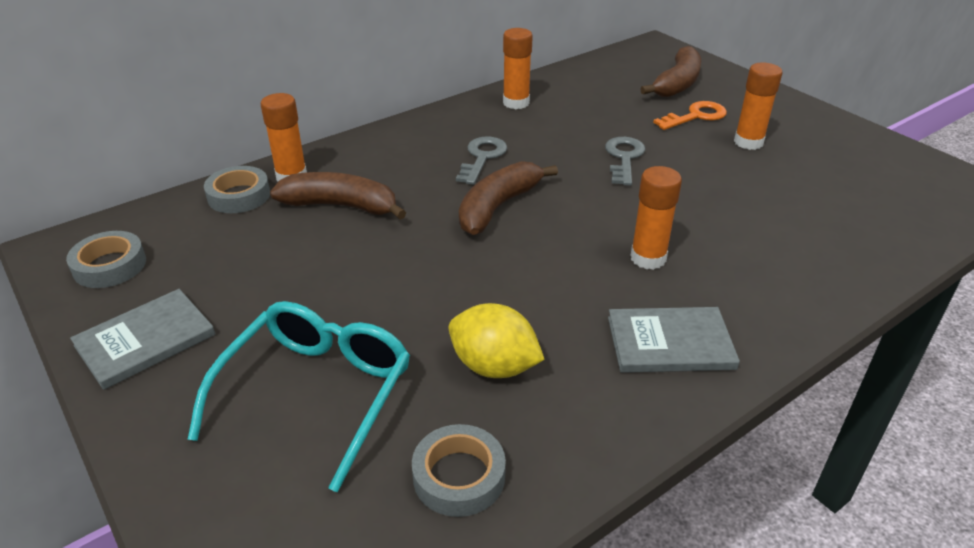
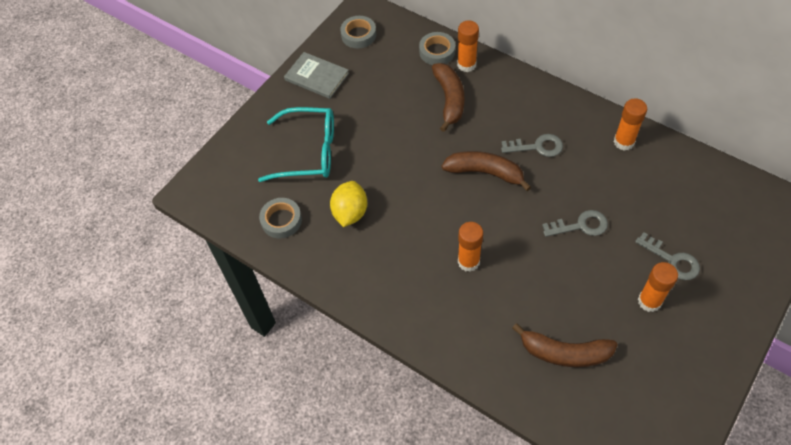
camera: 75 degrees right, 20 degrees up
(670, 343) = (397, 285): grey book -> none
(677, 83) = (724, 238): brown banana -> brown banana (564, 353)
(696, 116) = (672, 260): orange key -> grey key

